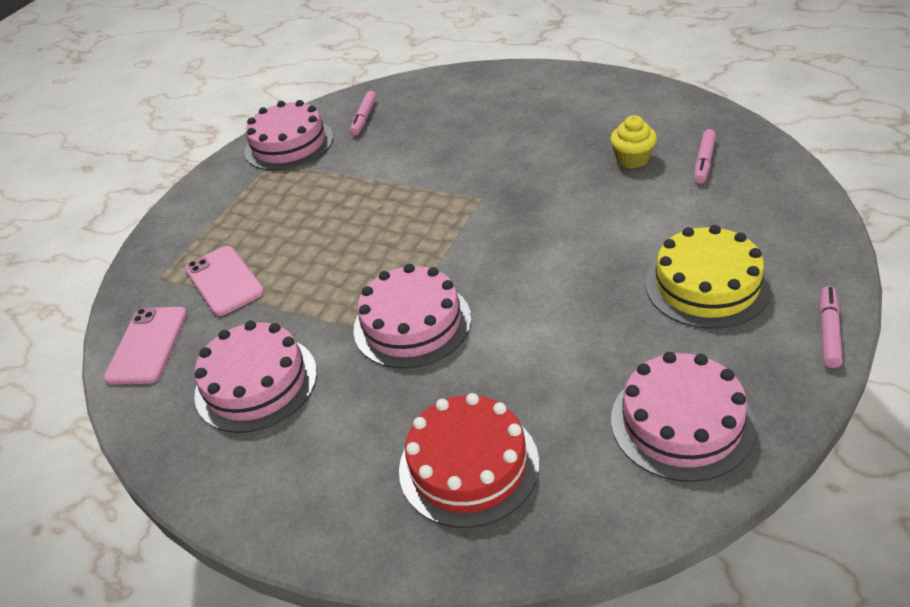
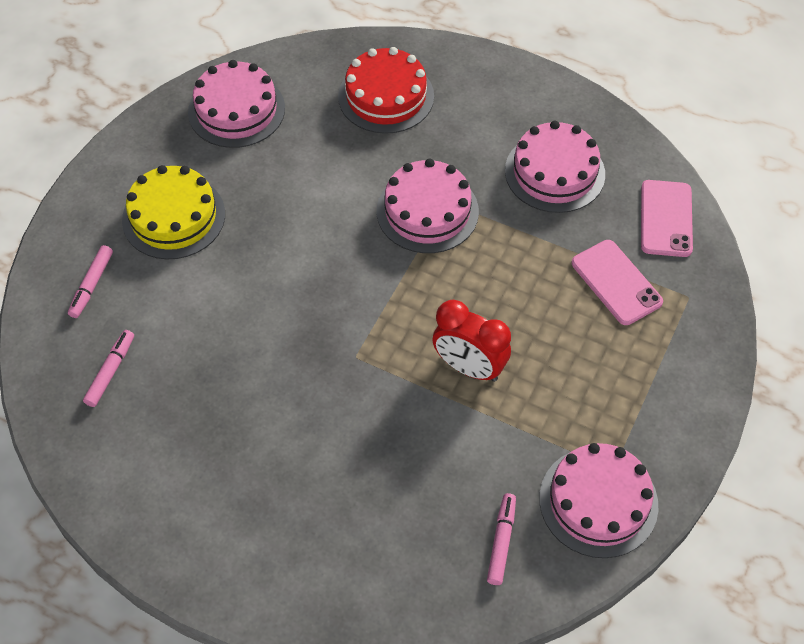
camera: 175 degrees right, 15 degrees up
(378, 203) = (469, 367): none -> red clock
(632, 159) = (182, 389): yellow cupcake -> none
(828, 332) = (104, 164): pink marker -> pink marker (92, 285)

